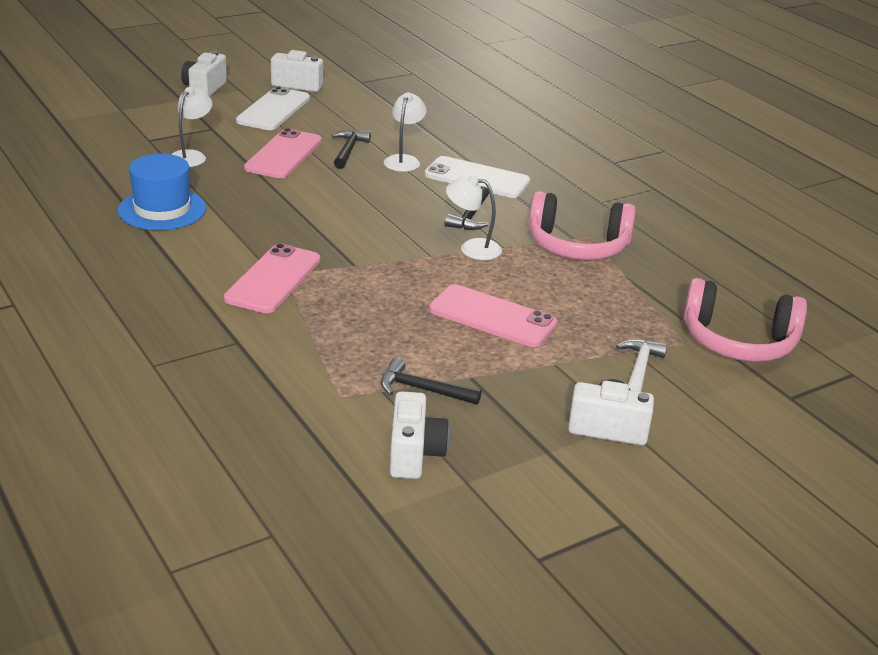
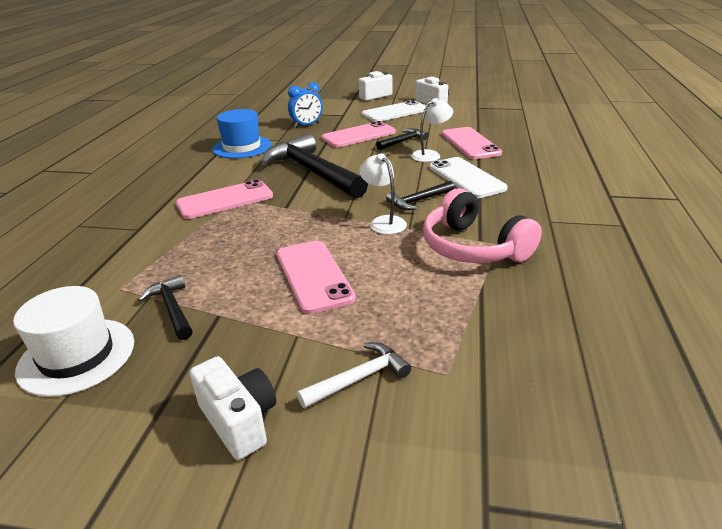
camera: 45 degrees right, 0 degrees up
(191, 156) = (307, 125): white lamp -> blue clock
(311, 217) = (312, 172): none -> black hammer
(414, 454) = (77, 356): white camera -> white hat
(423, 135) = (470, 143): none -> pink phone
(738, 342) = (510, 401): pink headphones -> none

